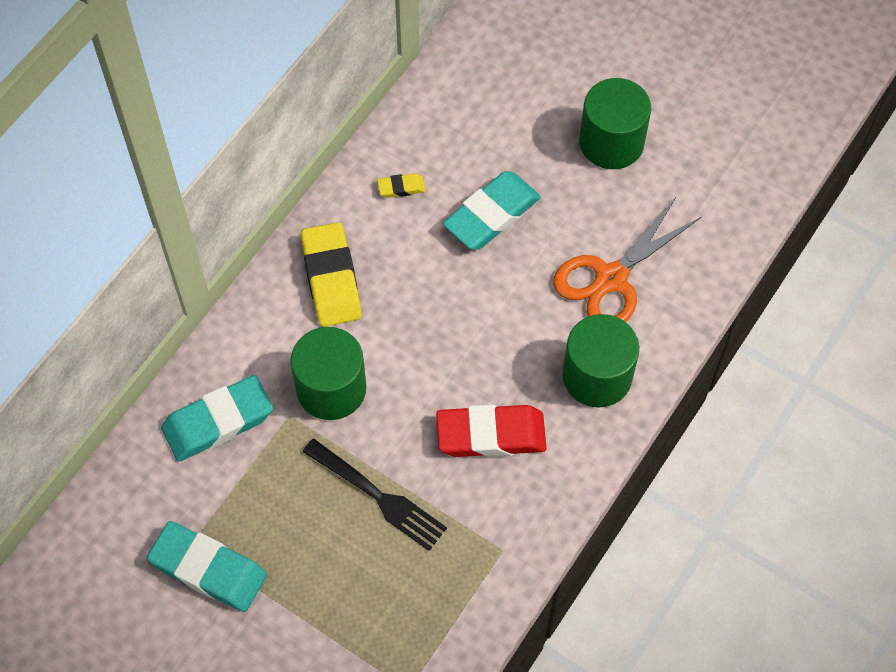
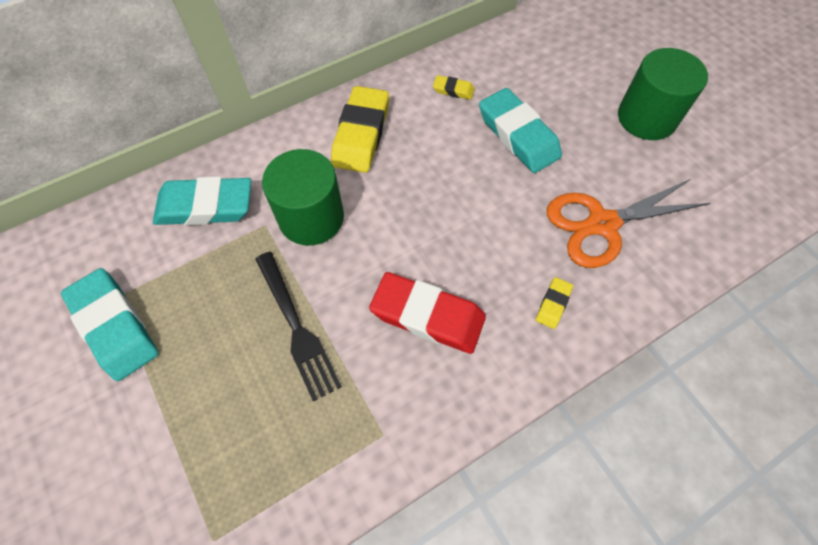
camera: 25 degrees right, 0 degrees up
(492, 215) = (518, 135): turquoise eraser -> turquoise eraser turned 75 degrees clockwise
(597, 376) = (553, 304): green cylinder -> yellow eraser

